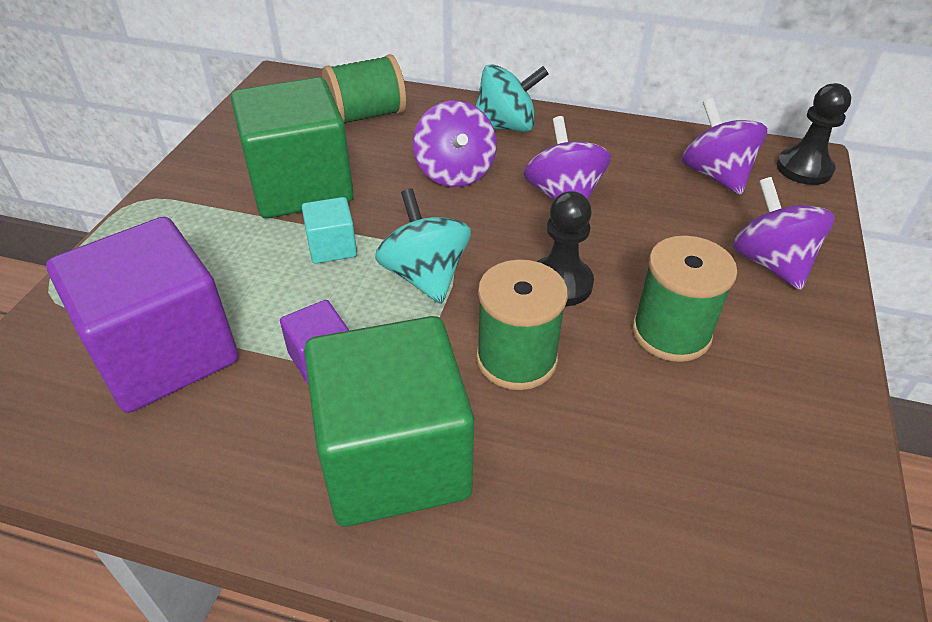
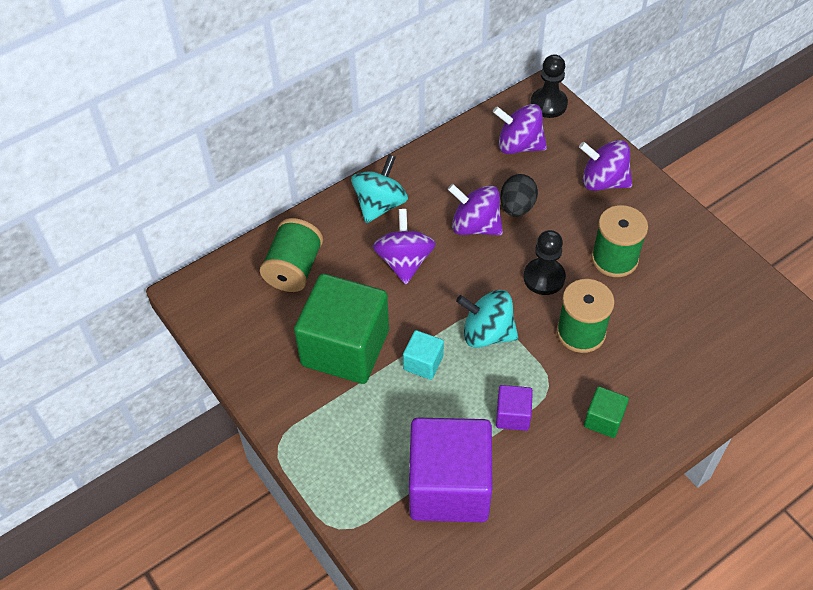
camera: 50 degrees left, 10 degrees up
(394, 458) = (603, 420): green cube -> green cube, size x0.44
(454, 172) = (404, 261): purple spinning top -> purple spinning top turned 120 degrees counterclockwise
(631, 214) = (517, 207): none -> black egg

